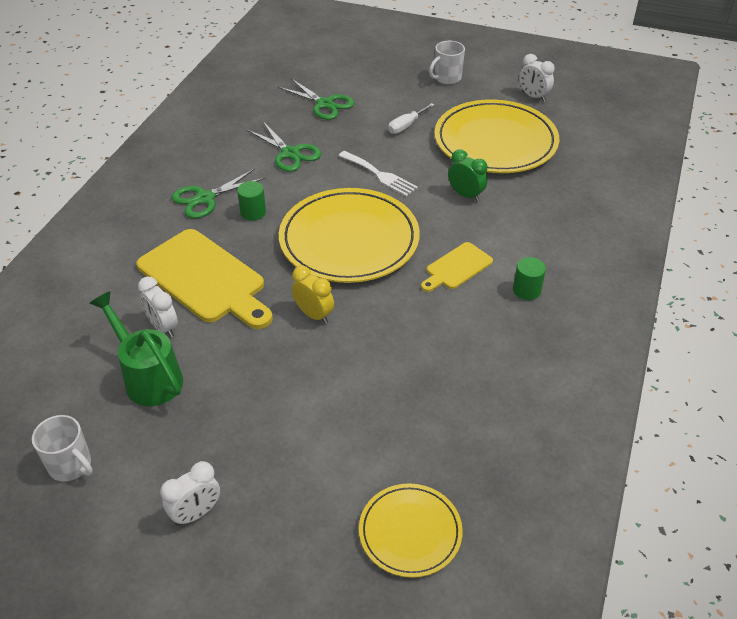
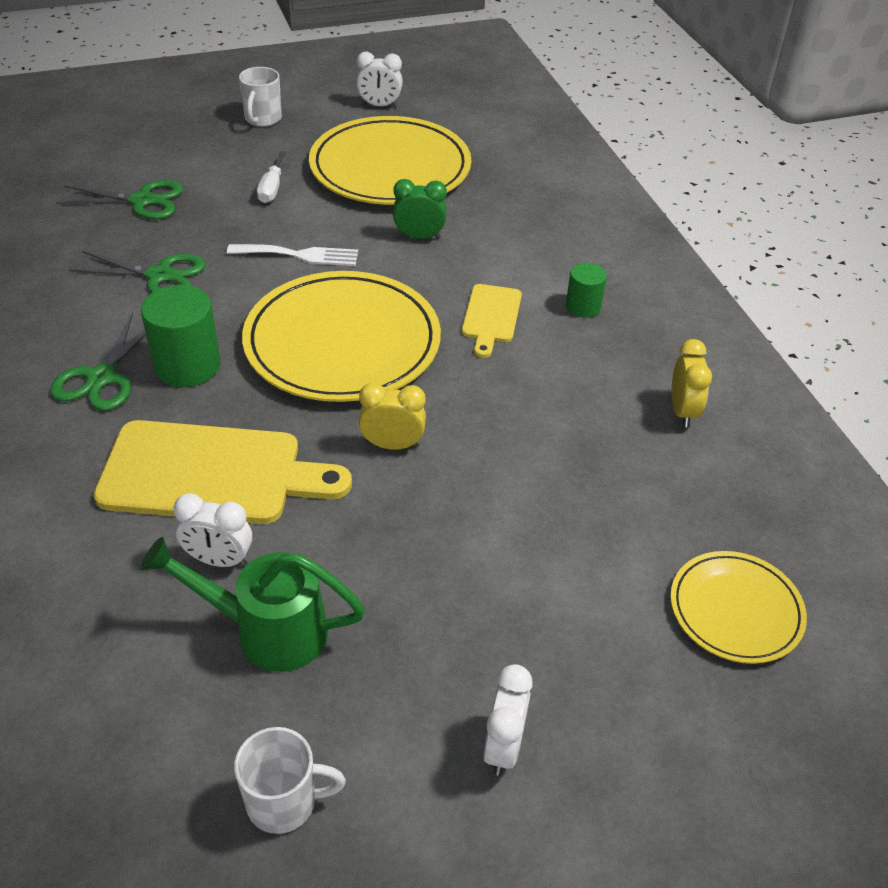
camera: 40 degrees left, 0 degrees up
(253, 212) = (187, 365): green cylinder -> green cylinder, size x1.71
(518, 393) = (682, 411): none -> yellow clock

